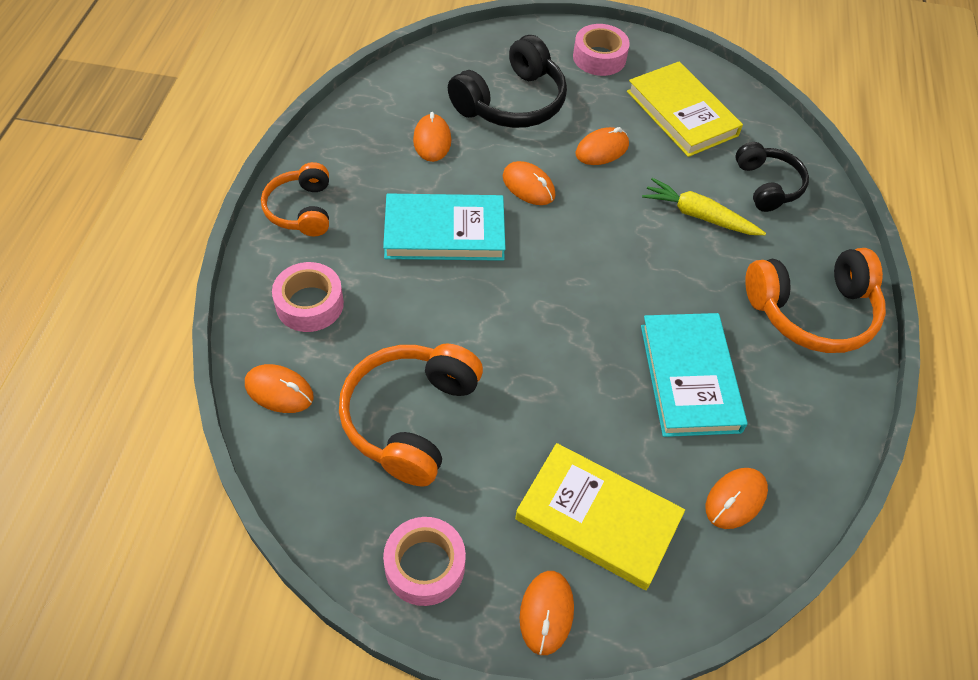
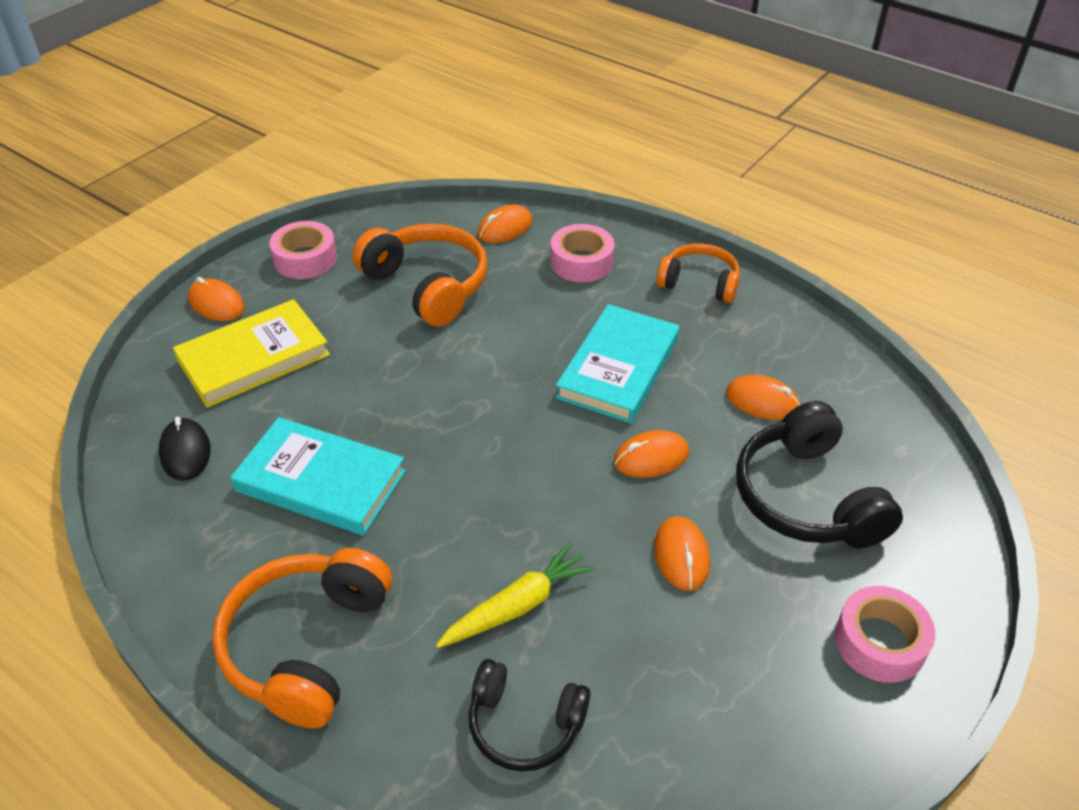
camera: 120 degrees right, 10 degrees down
(681, 113) = (717, 691): yellow book -> none
(735, 499) = (185, 452): orange mouse -> black mouse

